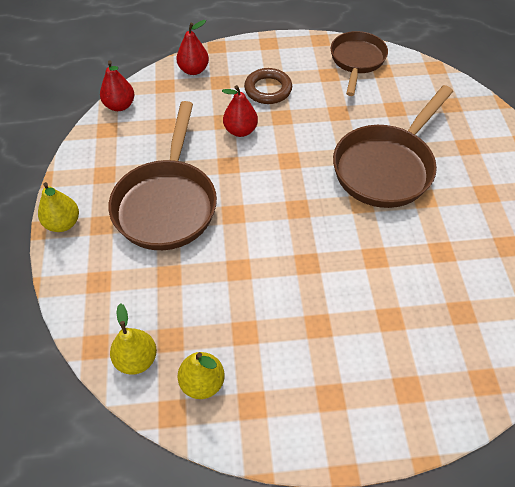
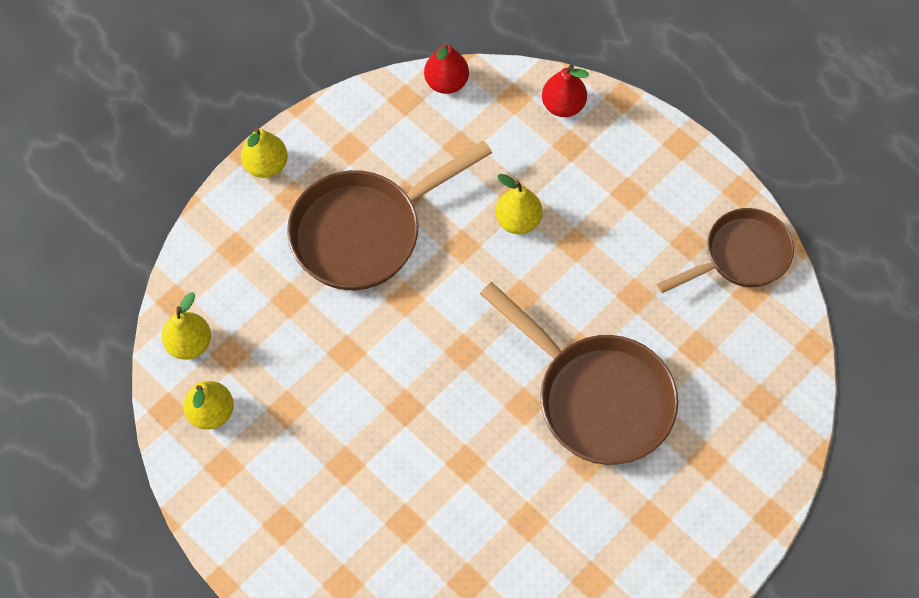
camera: 50 degrees right, 10 degrees up
(240, 130) = (518, 220): red pear -> yellow pear
(268, 89) = (604, 200): brown ring -> none
(386, 167) = (597, 397): brown pan -> brown pan turned 135 degrees counterclockwise

